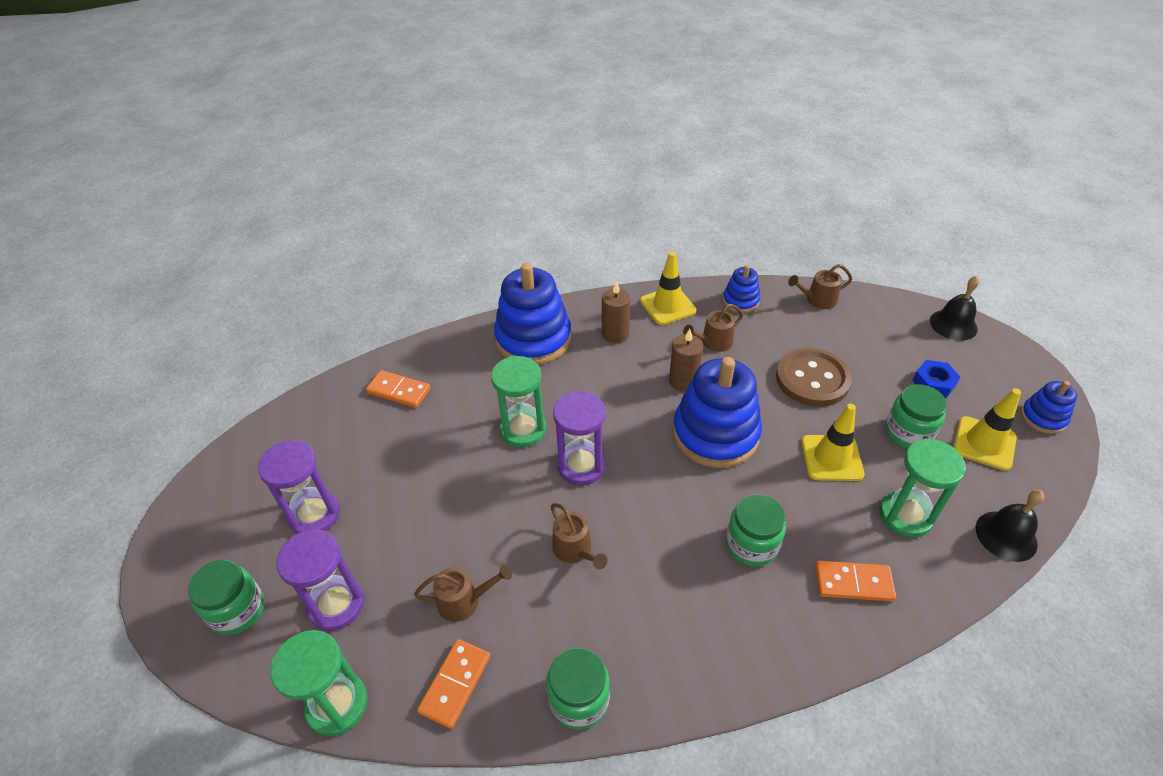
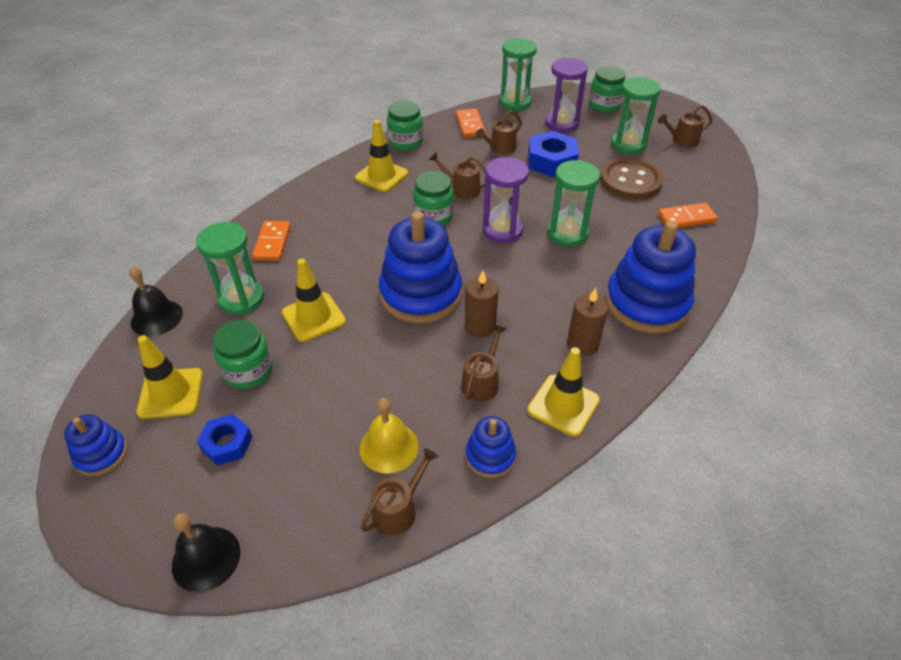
camera: 145 degrees right, 0 degrees up
(253, 486) = (682, 140): none -> brown watering can
(314, 515) = (628, 144): purple hourglass -> green hourglass
(429, 538) = (551, 161): none -> blue nut
(659, 636) = (381, 176): none -> yellow traffic cone
(751, 544) = (351, 235): green jar -> green jar (433, 216)
(808, 332) = (389, 447): none -> yellow bell
(812, 379) = (359, 386): brown button -> brown button (630, 181)
(853, 583) = (272, 243): orange domino -> orange domino turned 60 degrees counterclockwise

